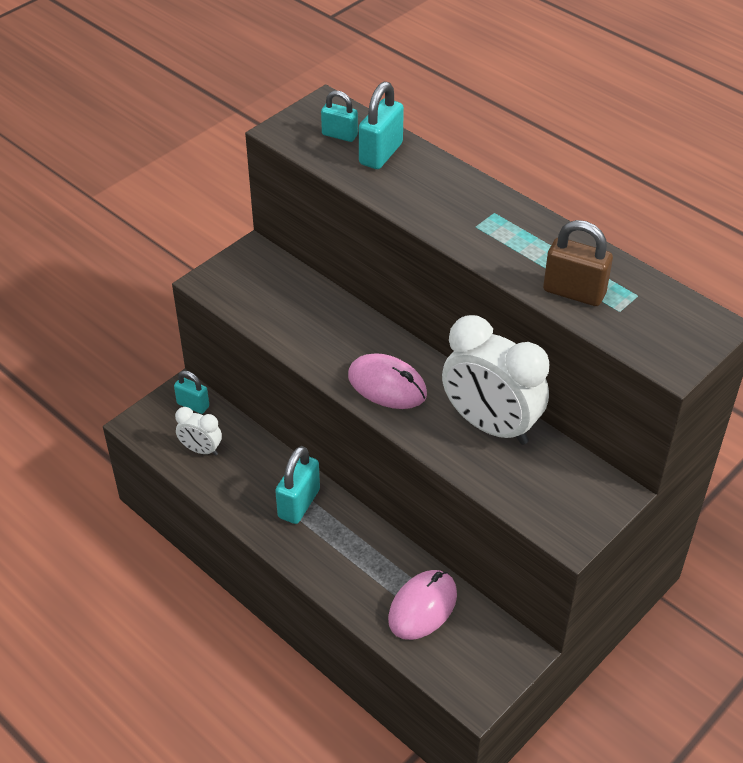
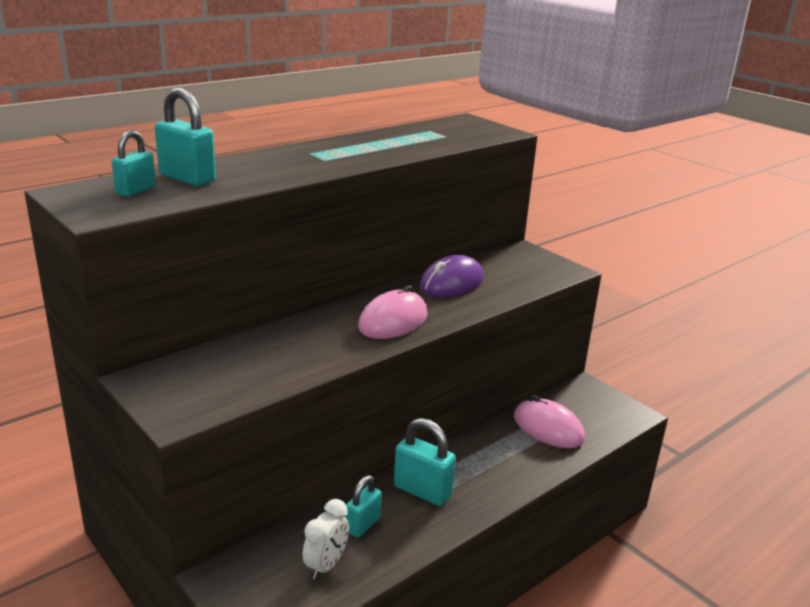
camera: 85 degrees left, 20 degrees down
(193, 405) = (247, 569): turquoise padlock -> turquoise padlock (362, 525)
(490, 425) = (451, 283): white clock -> purple mouse
(574, 292) = (423, 143): brown padlock -> none

